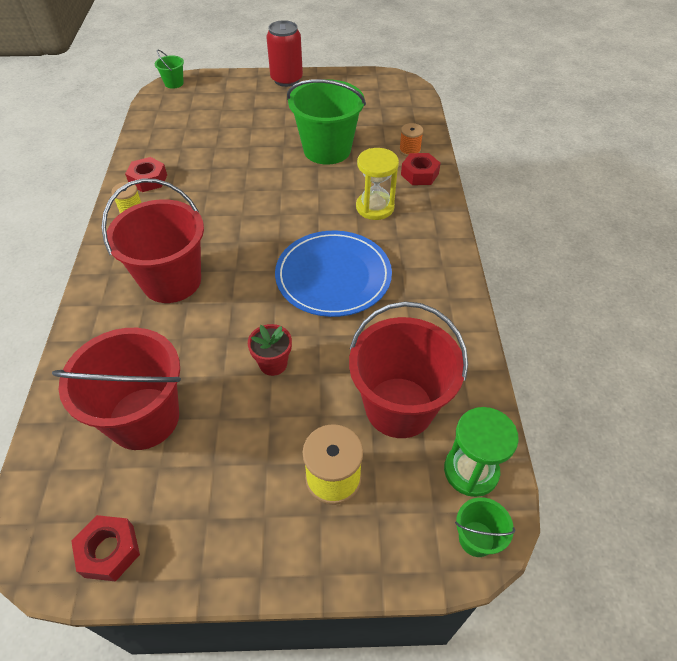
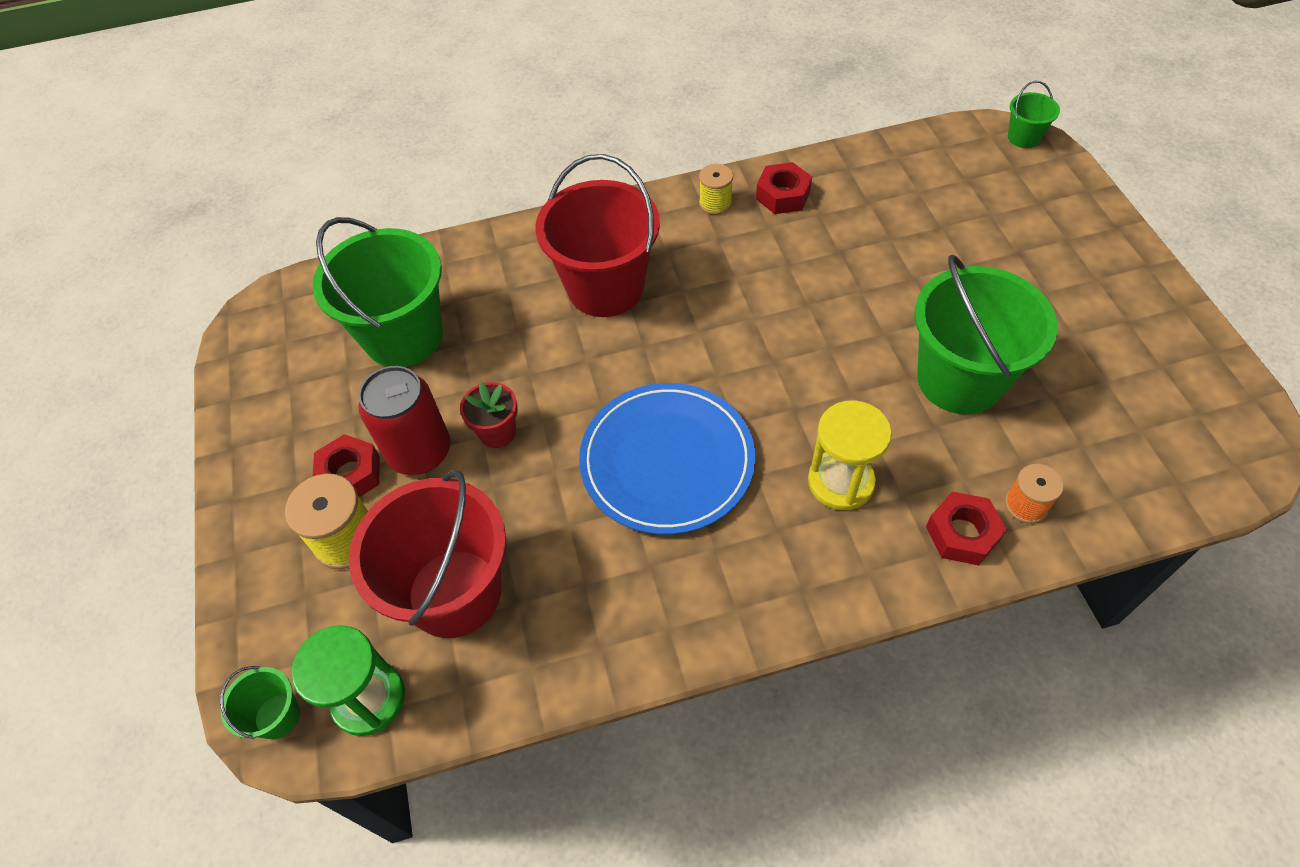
camera: 80 degrees right, 5 degrees up
(109, 551) = (257, 366): red nut -> red nut (350, 474)
(144, 418) = (403, 336): red bucket -> green bucket
(286, 79) = (1133, 269): red can -> red can (420, 452)

